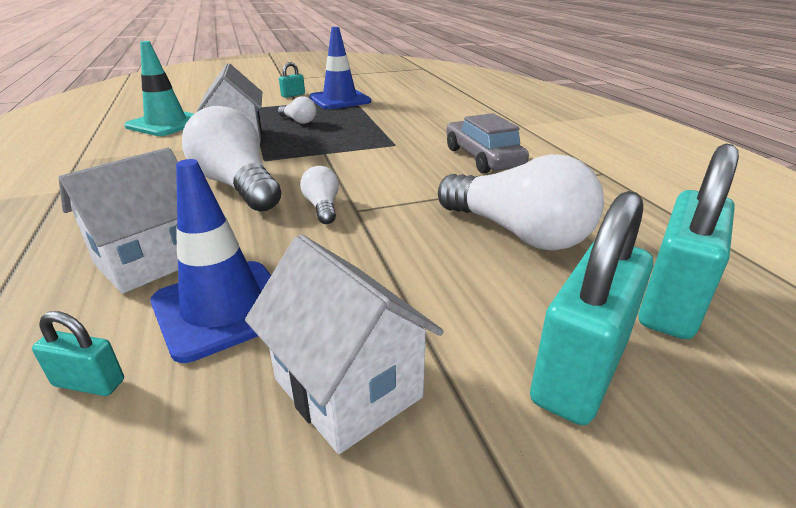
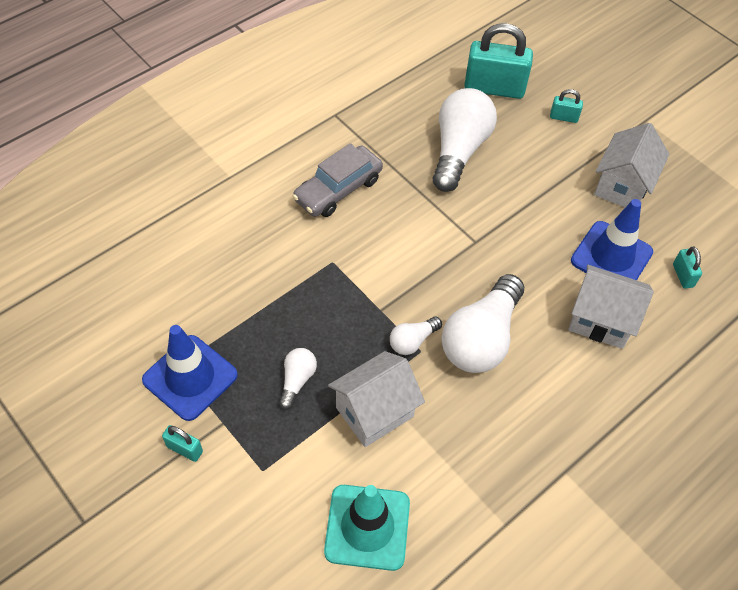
camera: 115 degrees left, 25 degrees up
(322, 207) = (483, 263): white light bulb -> white light bulb (412, 341)
(580, 371) = (563, 117): turquoise padlock -> turquoise padlock, size x0.46

